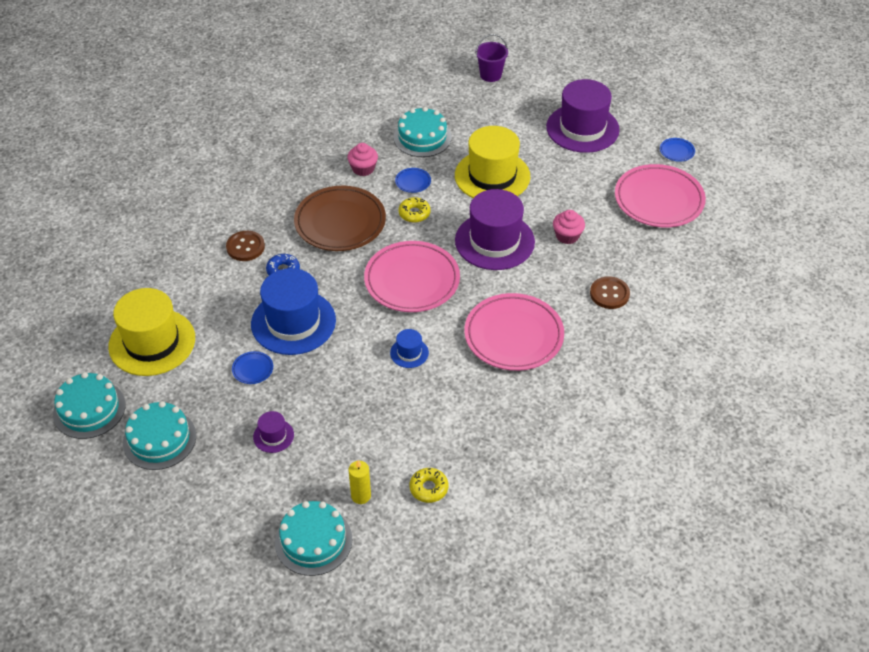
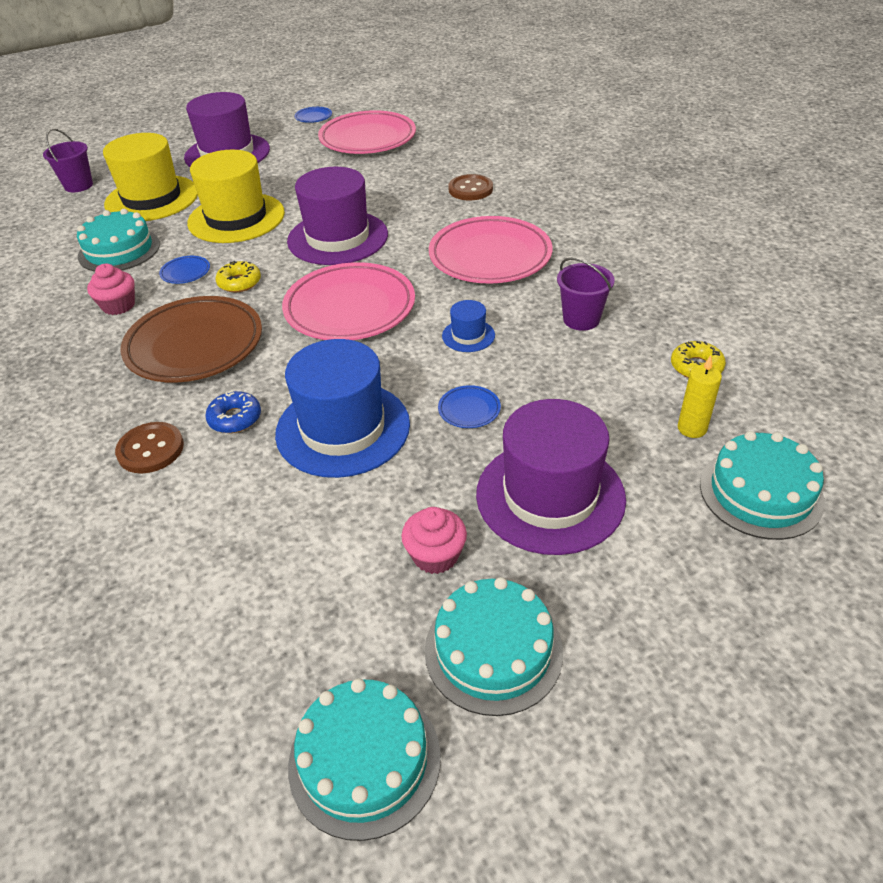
camera: 65 degrees left, 5 degrees down
(152, 342) = (262, 616): yellow hat -> yellow hat (152, 198)
(253, 369) = (406, 492): blue plate -> blue plate (469, 410)
(273, 436) = (550, 496): purple hat -> purple hat, size x2.25
(456, 410) = (581, 319): none -> purple bucket
(567, 236) = (370, 194): pink cupcake -> pink cupcake (435, 555)

